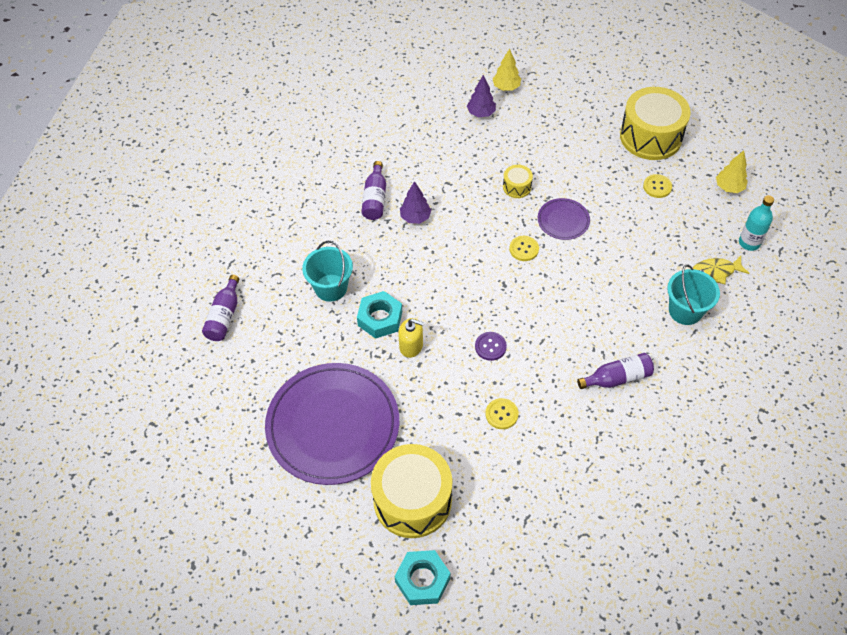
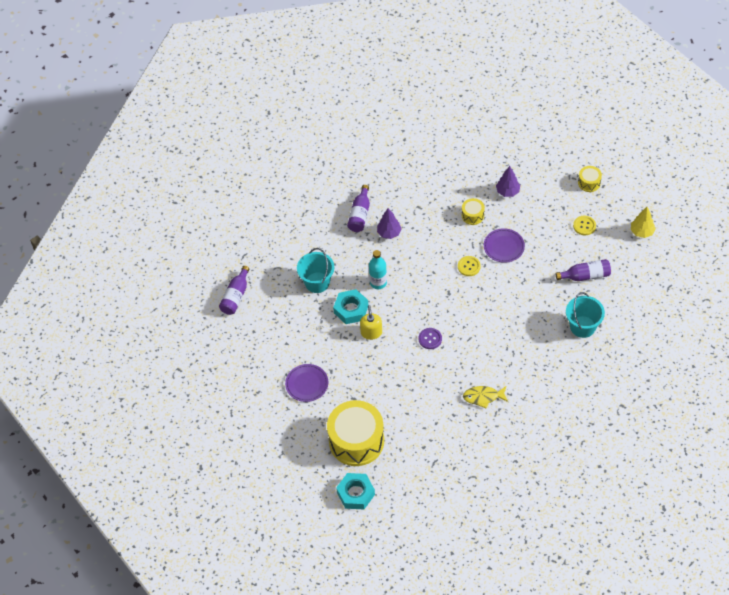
camera: 10 degrees right, 0 degrees up
(333, 425) = (307, 384): purple plate -> purple plate, size x0.45
(411, 346) = (371, 332): yellow soap dispenser -> yellow soap dispenser turned 120 degrees counterclockwise
(481, 113) = (455, 150): purple tree -> purple tree (507, 192)
(501, 414) = (429, 388): yellow button -> none
(506, 87) = (479, 128): yellow tree -> none
(617, 378) = (520, 371): purple bottle -> purple bottle (585, 276)
(650, 136) = (589, 183): yellow drum -> yellow drum, size x0.45
(715, 272) = (613, 299): yellow fish -> yellow fish (483, 397)
(749, 243) = (646, 278): turquoise bottle -> turquoise bottle (378, 283)

